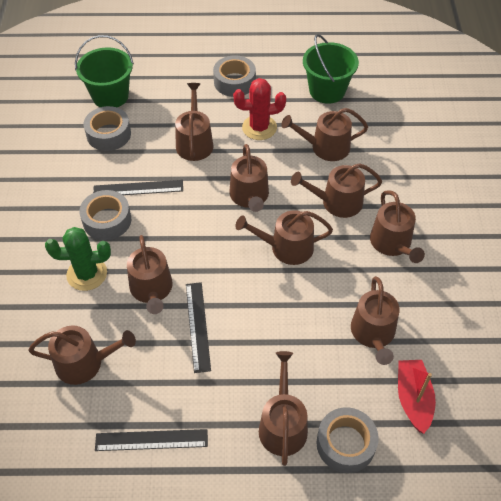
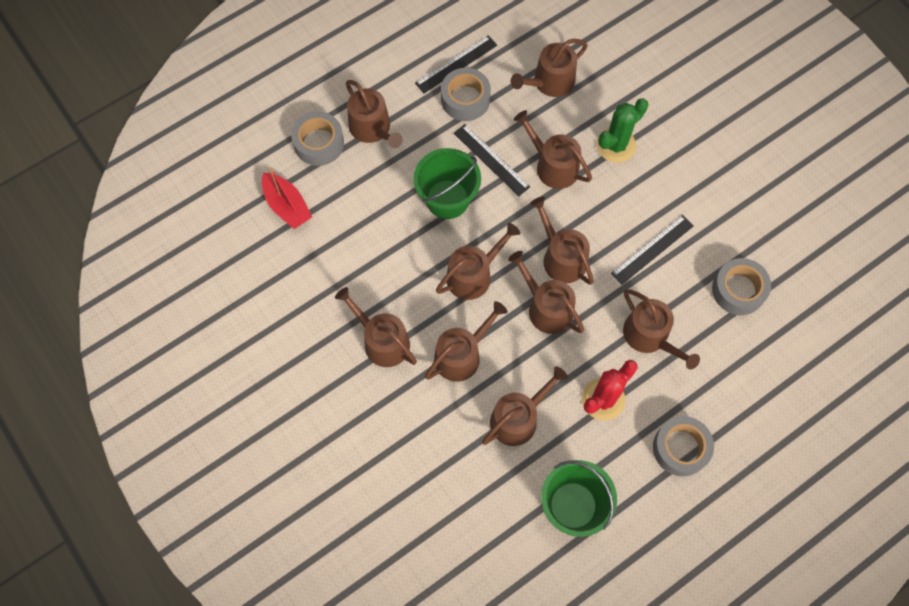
camera: 145 degrees right, 15 degrees up
(107, 220) = (647, 201): grey tape -> grey tape (465, 99)
(110, 96) = (785, 338): green bucket -> green bucket (447, 199)
(373, 334) = (348, 240): brown watering can -> brown watering can (561, 257)

